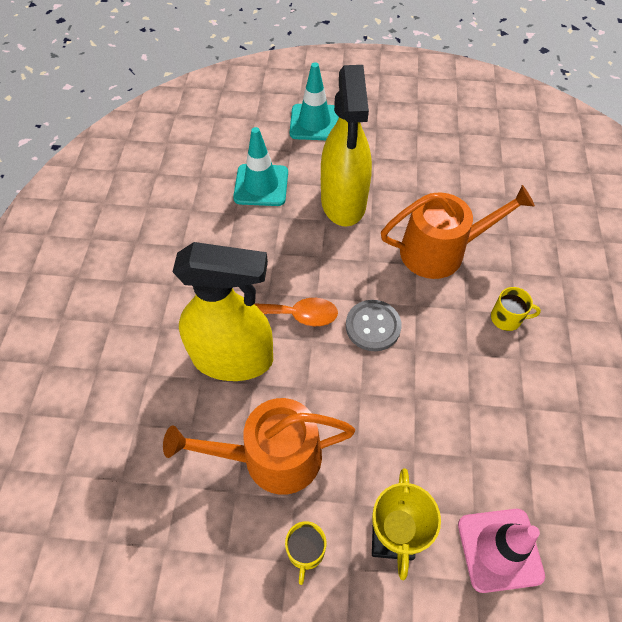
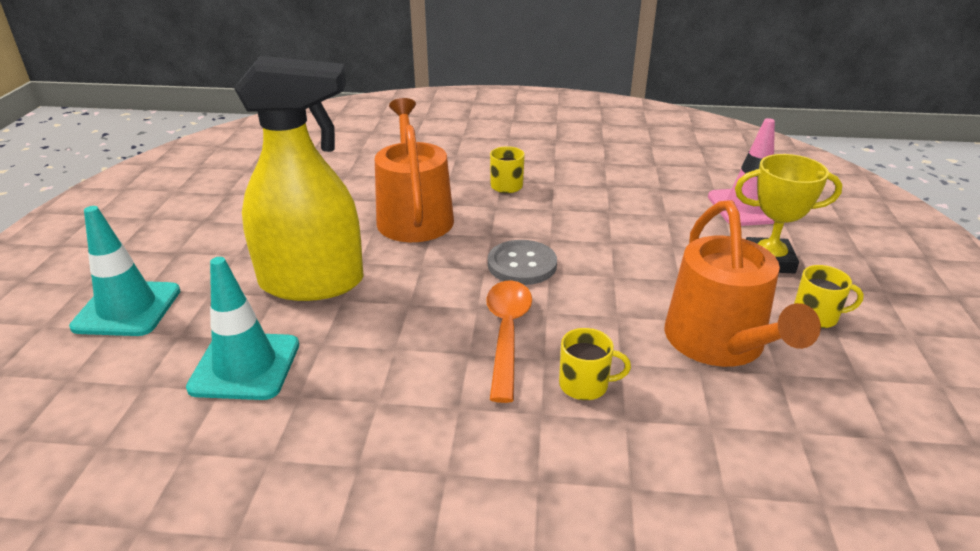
camera: 90 degrees left, 25 degrees down
(233, 358) = (585, 385): yellow spray bottle -> yellow mug

